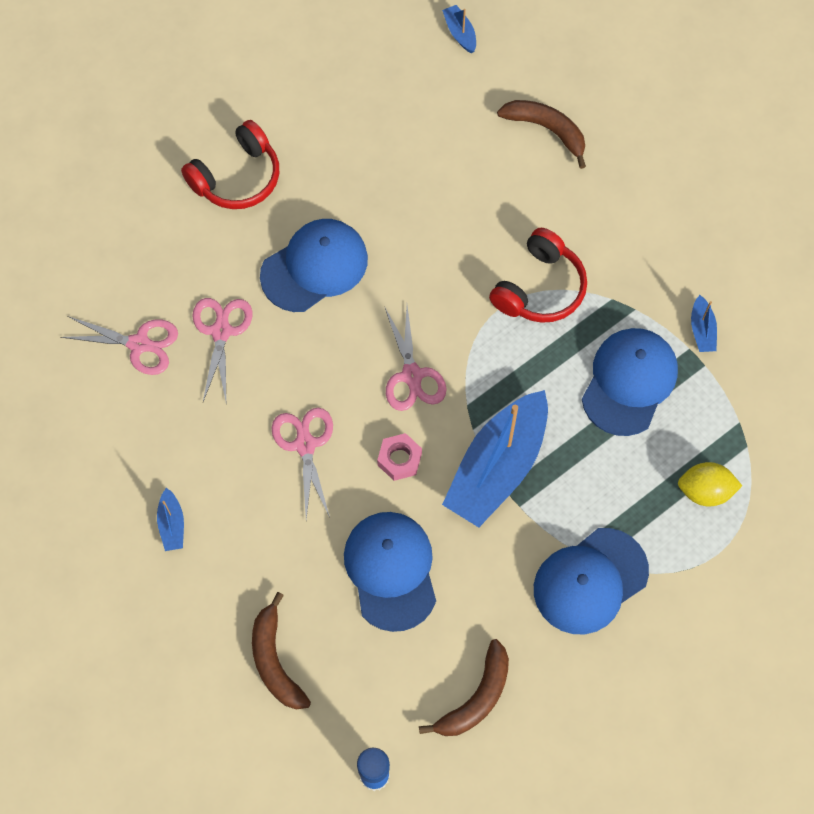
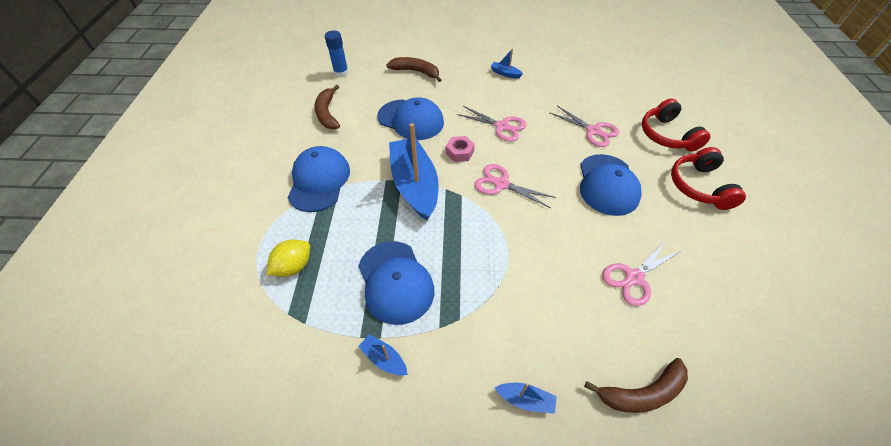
camera: 130 degrees right, 15 degrees down
(139, 344) = (608, 103): pink scissors -> pink scissors (634, 278)
(460, 33) = (791, 401): blue boat -> blue boat (525, 399)
(540, 288) = (504, 282): red headphones -> red headphones (667, 135)

